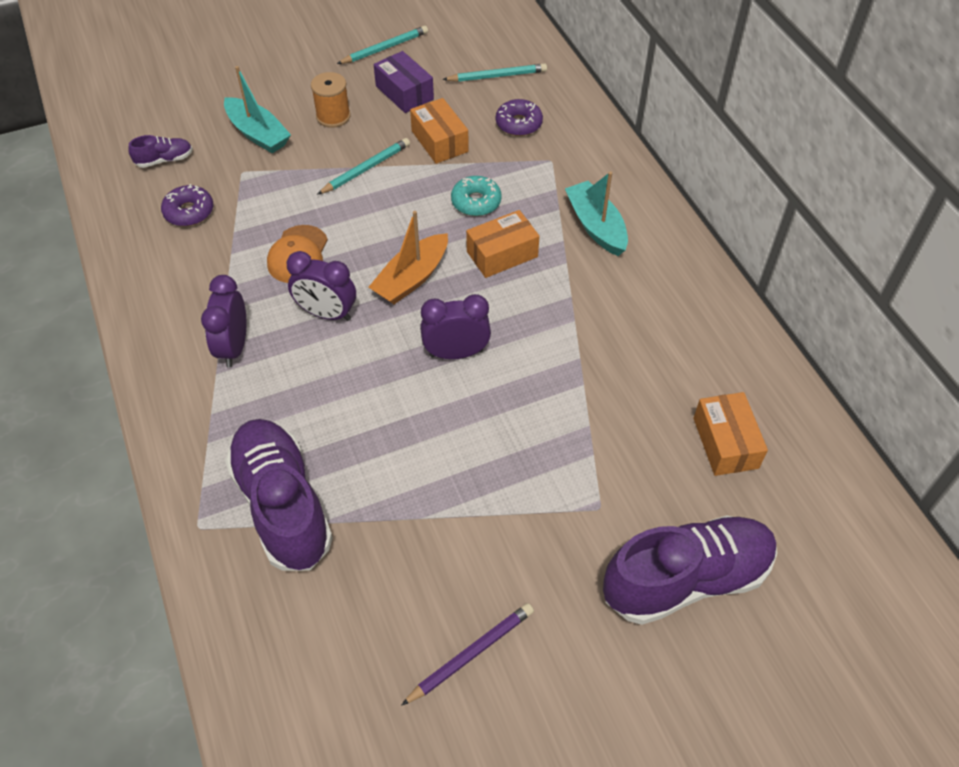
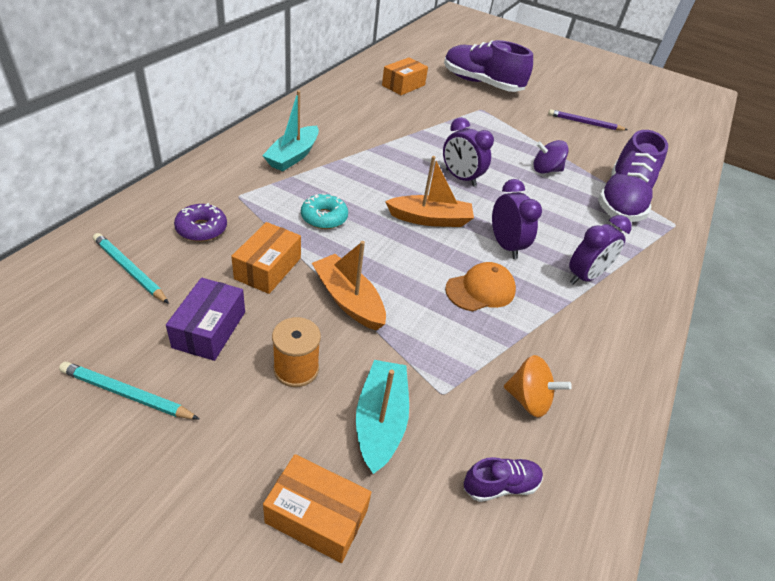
camera: 135 degrees left, 10 degrees down
(164, 160) = (500, 485): purple shoe -> purple shoe turned 135 degrees clockwise
(189, 212) = (528, 399): purple donut -> orange spinning top
(366, 168) = (348, 300): turquoise pencil -> orange boat
(403, 465) = (545, 170): none -> purple spinning top
(502, 254) = (363, 187): orange box -> orange box (317, 516)

